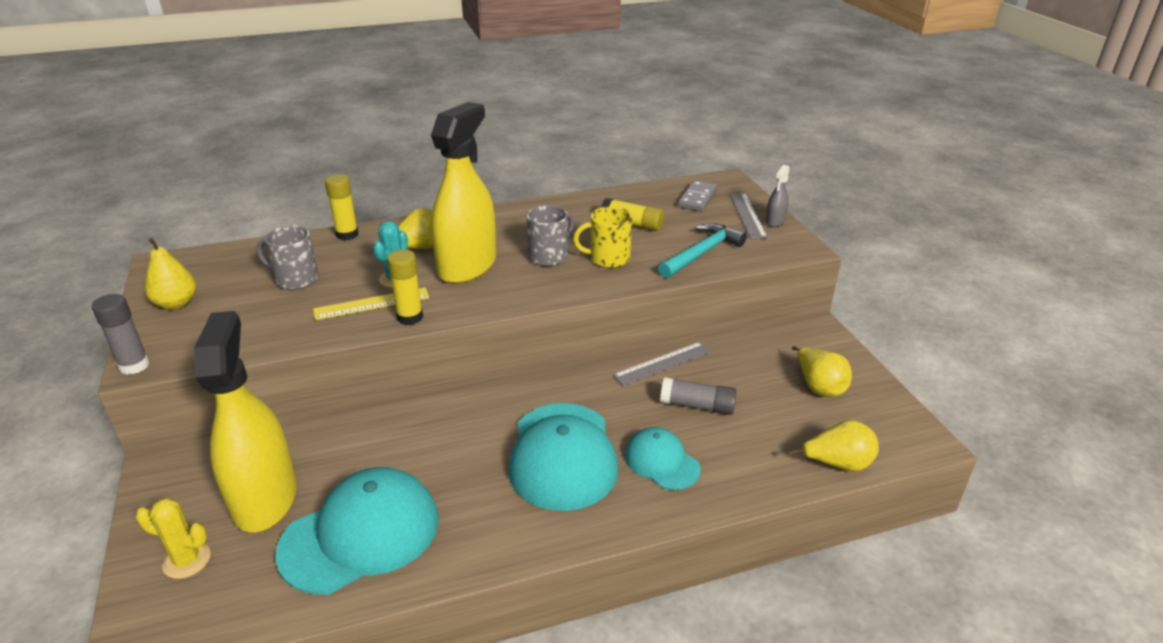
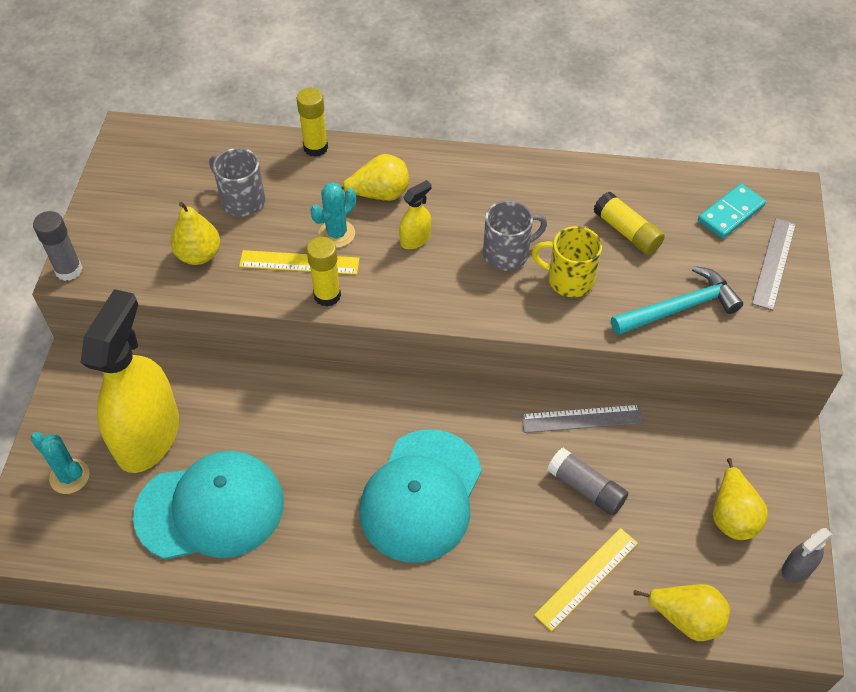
camera: 25 degrees right, 20 degrees up
(176, 303) = (126, 198): yellow pear -> yellow pear (199, 255)
(187, 560) = (69, 476): yellow cactus -> turquoise cactus
(467, 266) = (415, 239): yellow spray bottle -> yellow spray bottle, size x0.41
(661, 461) = (511, 541): turquoise cap -> none
(697, 198) = (730, 213): grey domino -> turquoise domino
(741, 465) = (586, 578): none -> yellow ruler
(775, 221) = (801, 285): grey spray bottle -> grey spray bottle (797, 568)

